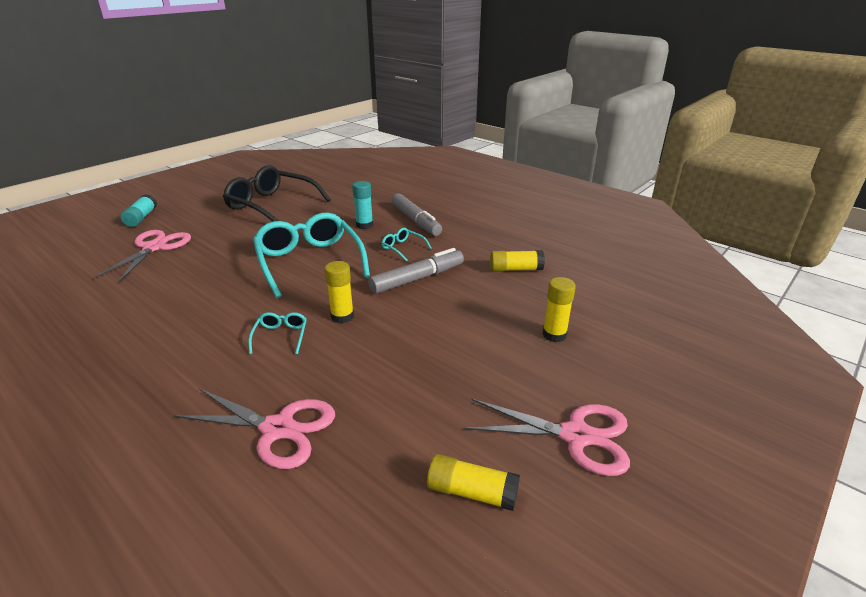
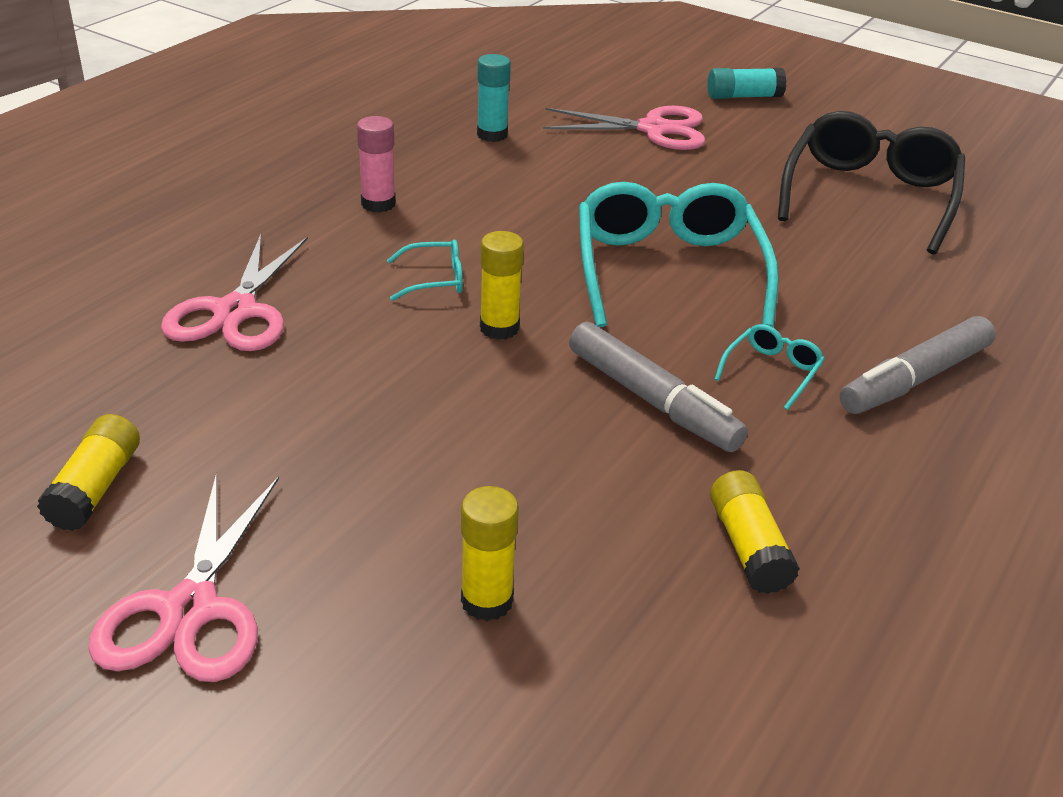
camera: 80 degrees right, 5 degrees up
(166, 357) = (378, 204): none -> pink glue stick
(309, 261) = (668, 270): turquoise glasses -> turquoise glasses turned 60 degrees counterclockwise
(364, 225) = (849, 312): turquoise glue stick -> turquoise glue stick (492, 135)

